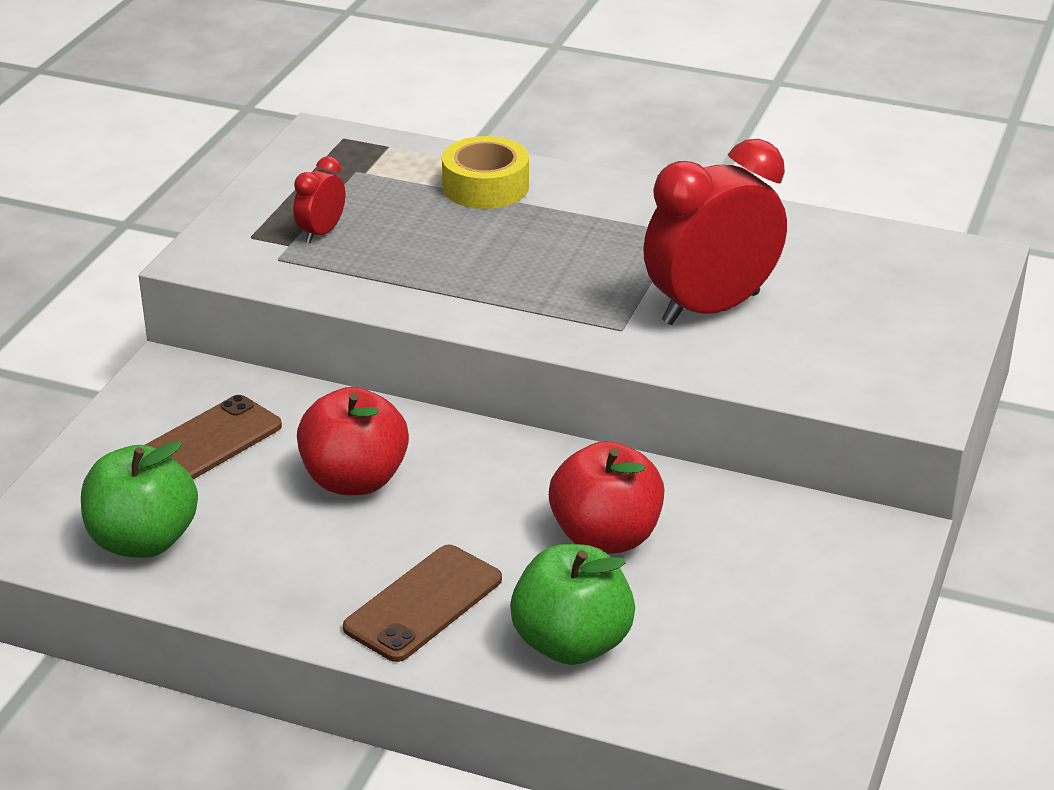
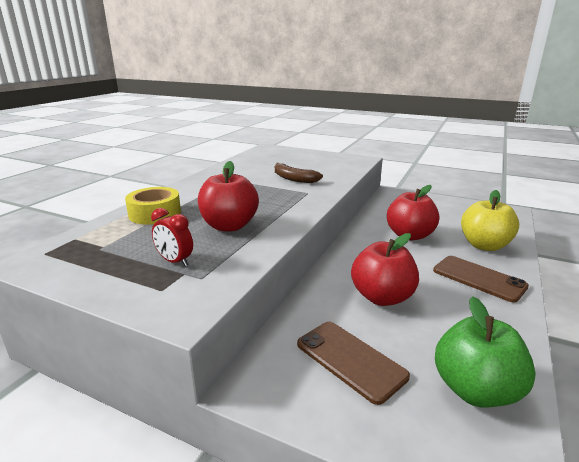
camera: 85 degrees left, 10 degrees down
(443, 259) = (229, 226): none -> red apple
(571, 644) = (484, 245): green apple -> yellow apple
(711, 308) = (293, 179): red clock -> brown banana

